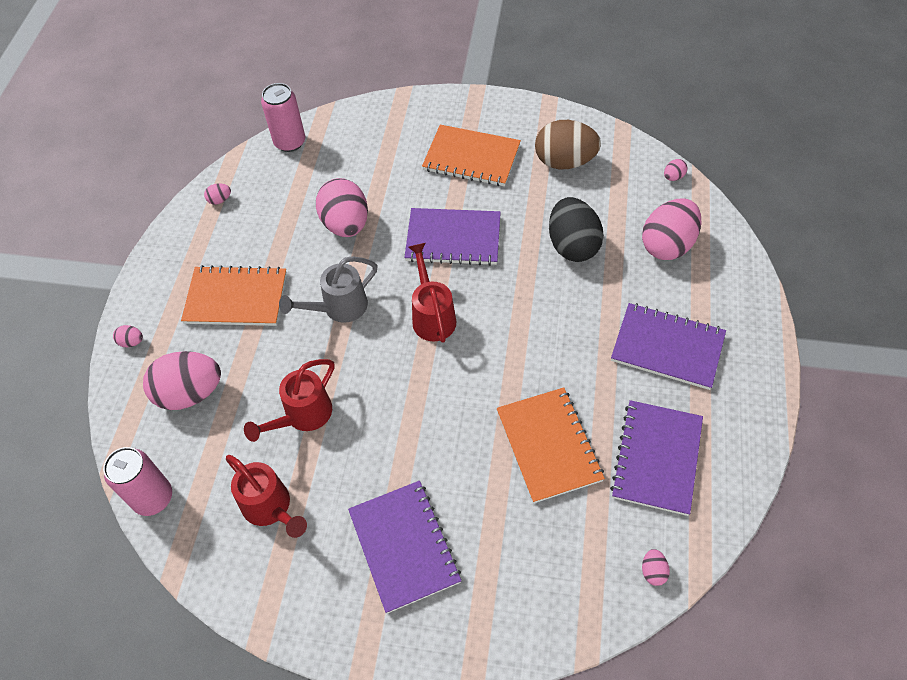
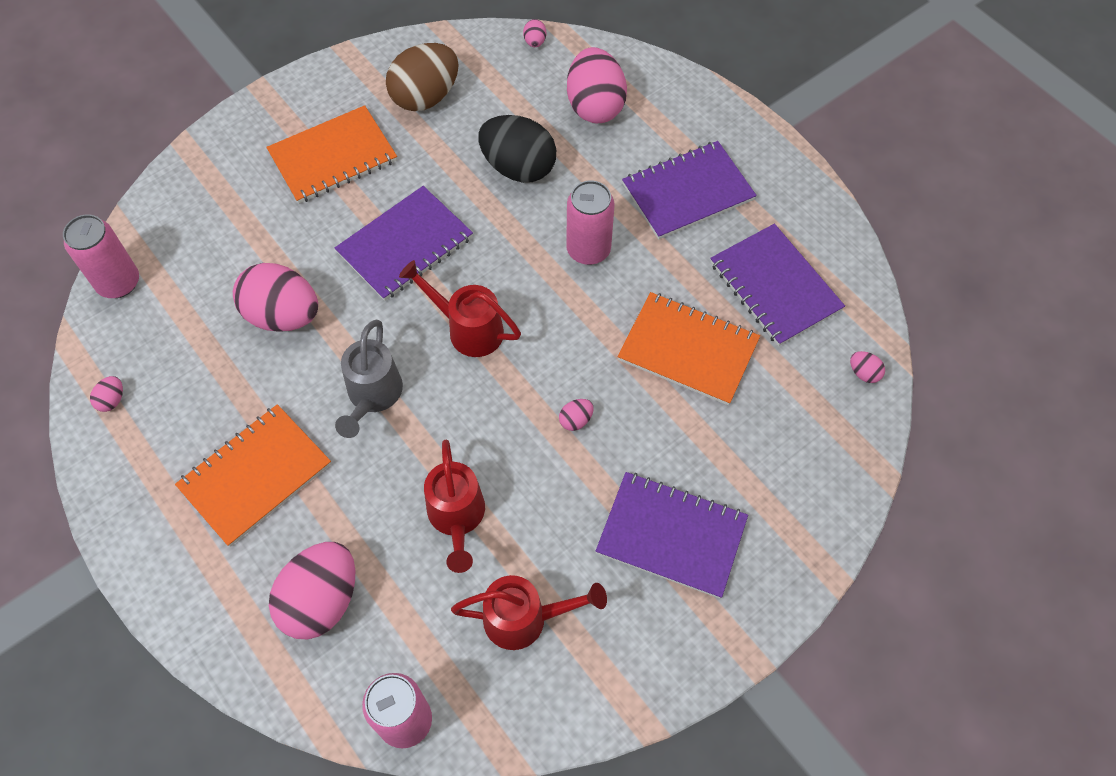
camera: 50 degrees left, 5 degrees up
(131, 342) = (194, 614): pink egg -> pink egg (576, 420)
(558, 330) = (588, 250): none -> pink can

